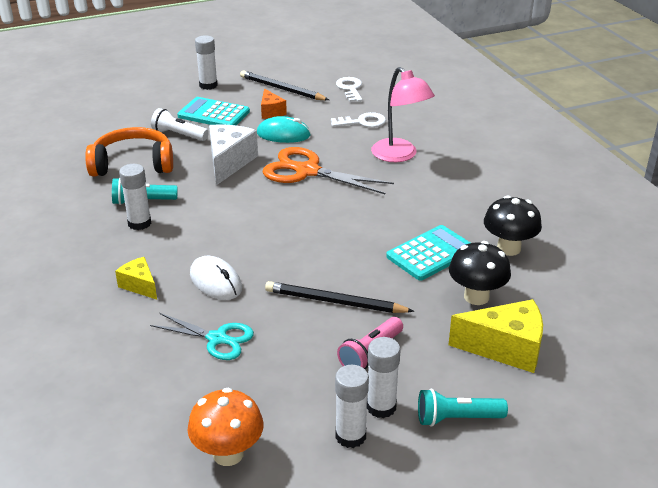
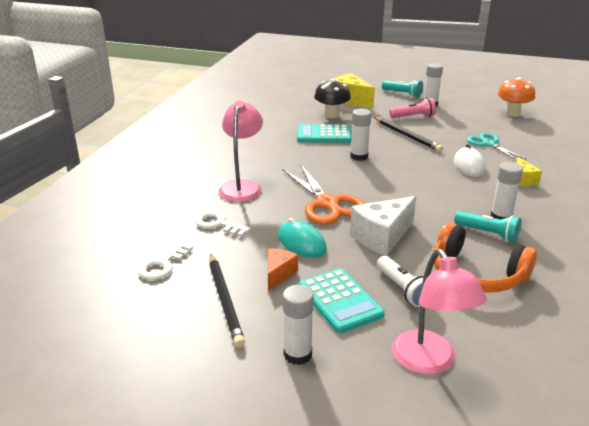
camera: 140 degrees left, 5 degrees down
(132, 108) = (429, 362): none -> pink lamp
(350, 436) = (453, 103): white glue stick -> white glue stick (359, 156)
(508, 248) = (279, 123): black mushroom -> none

